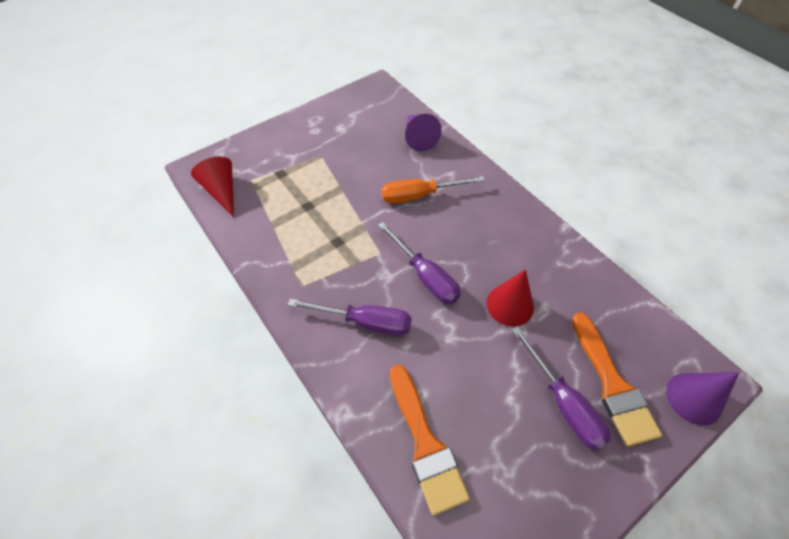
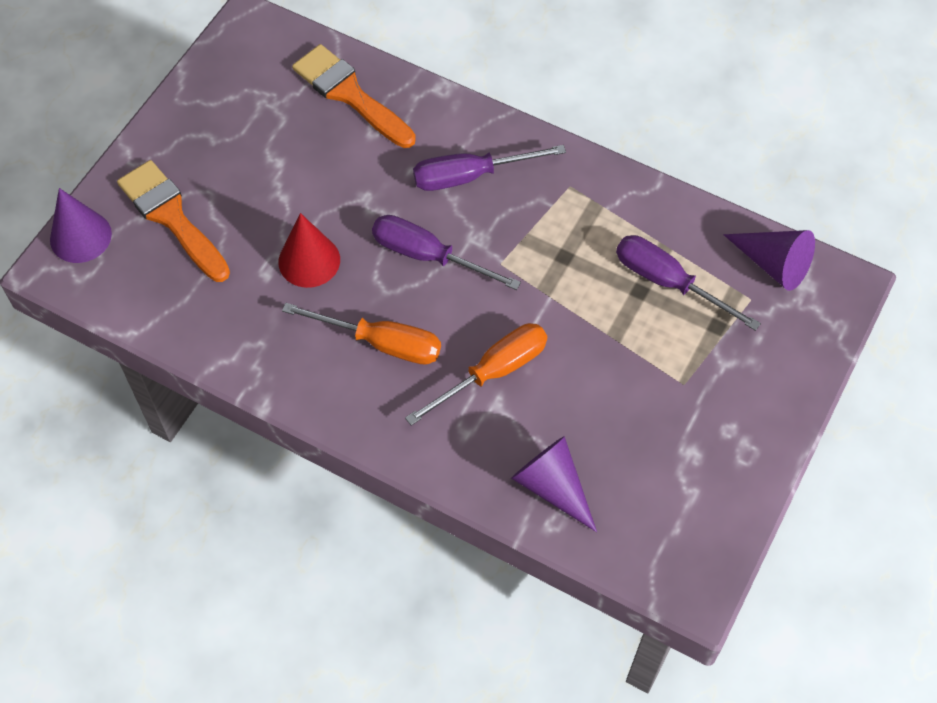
camera: 155 degrees right, 5 degrees up
(222, 191) = (773, 264): red cone -> purple cone
(479, 234) = (381, 343): none -> orange screwdriver
(563, 403) = (222, 179): purple screwdriver -> purple screwdriver (668, 282)

